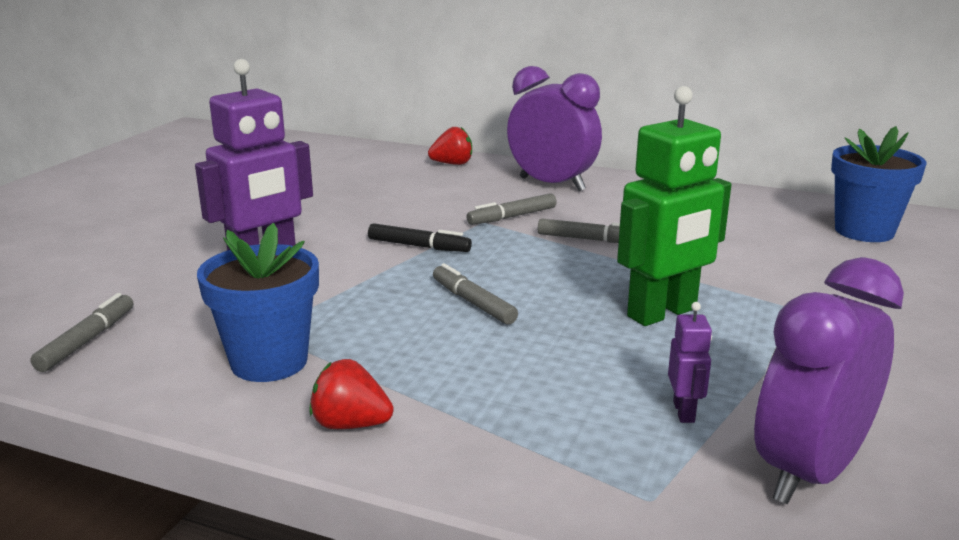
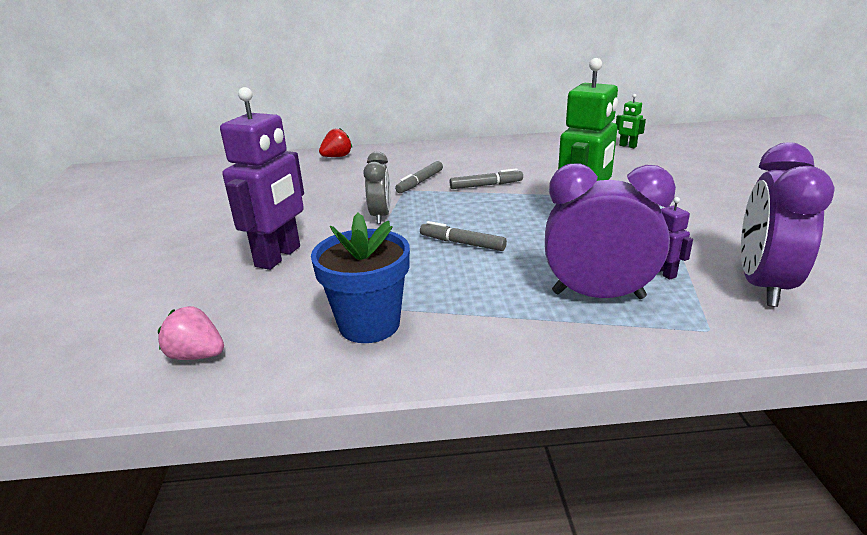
camera: 25 degrees left, 5 degrees up
(87, 340) = (197, 355): grey marker -> pink strawberry
(350, 424) = (481, 348): red strawberry -> none
(419, 246) = (380, 216): black marker -> grey clock
(552, 184) = (420, 156): purple clock -> purple clock (598, 295)
(864, 231) = (627, 146): blue flower pot -> green robot

